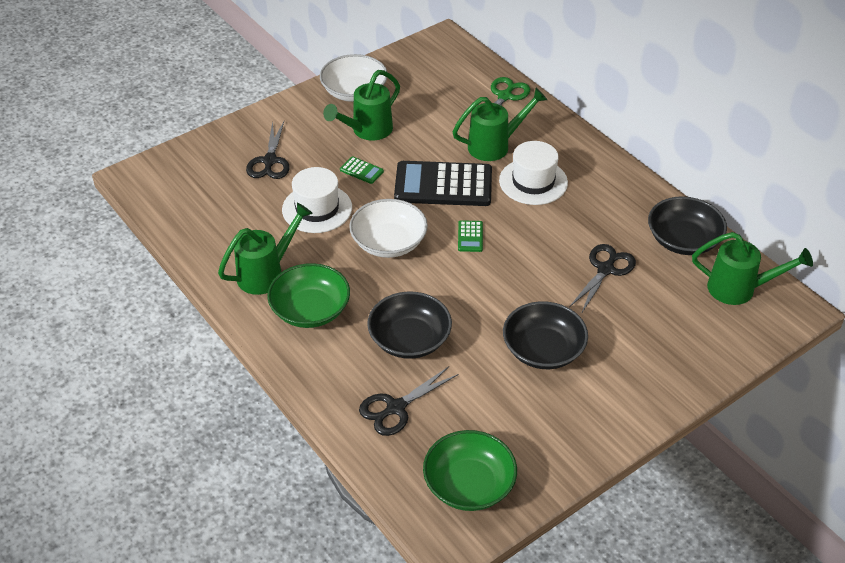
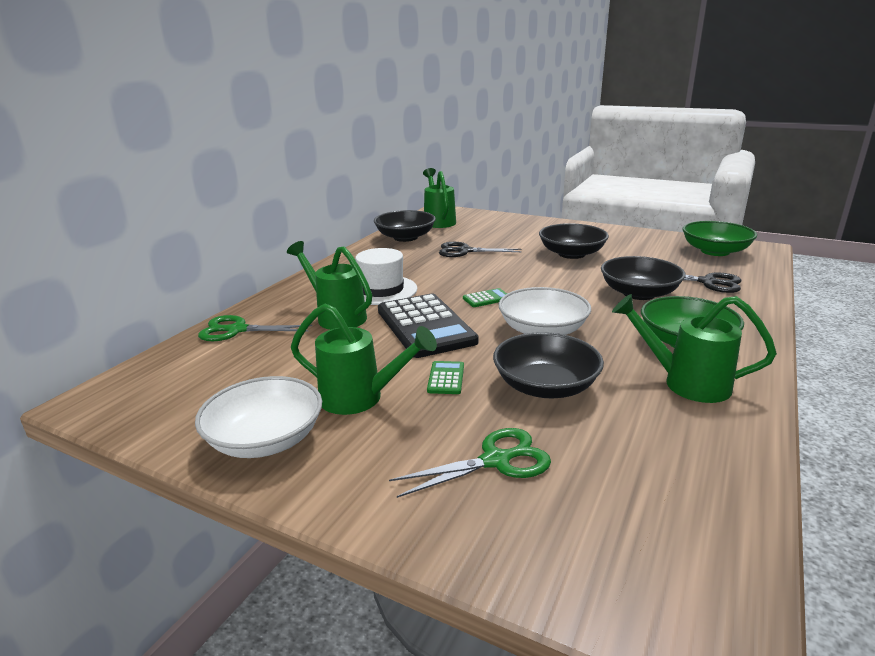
camera: 115 degrees left, 20 degrees down
(270, 161) = (495, 461): black scissors -> green scissors
(317, 209) = (545, 386): white hat -> black bowl

